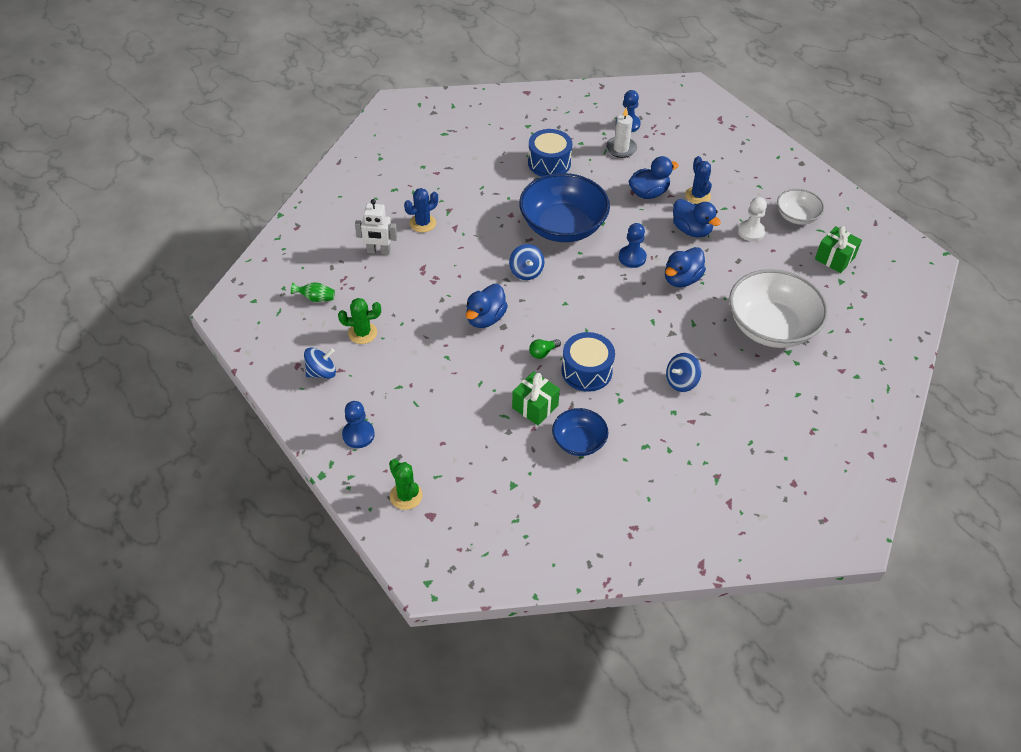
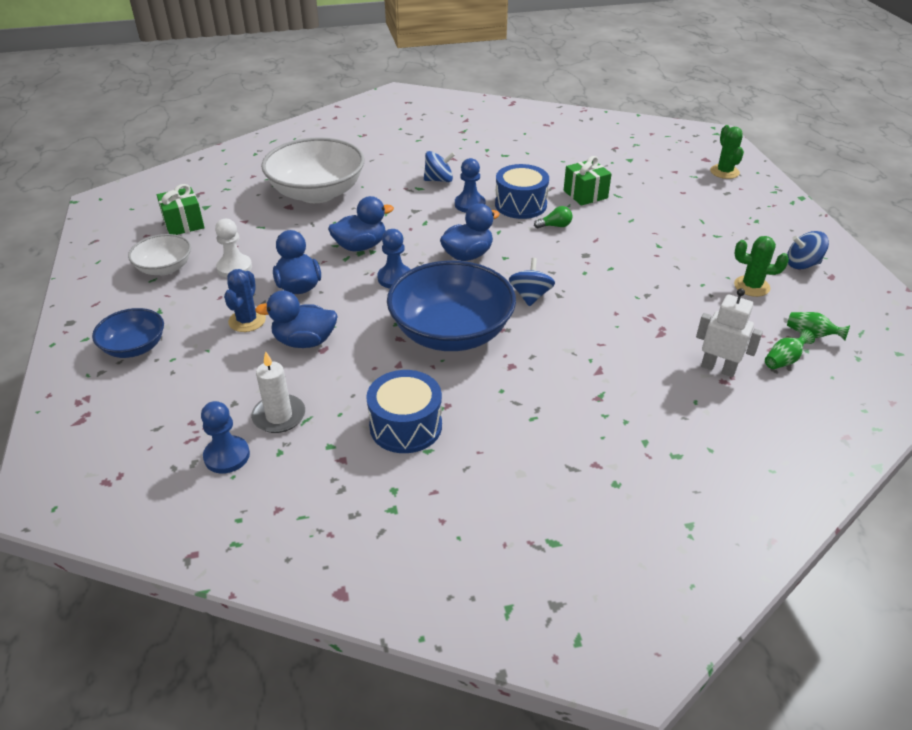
camera: 155 degrees left, 10 degrees down
(335, 270) = (784, 360): none -> green vase
(358, 435) = (764, 213): blue pawn -> blue pawn (469, 204)
(422, 223) = (644, 389): blue cactus -> none
(485, 318) = (602, 266): blue duck -> blue duck (467, 255)
(579, 441) = (559, 168): blue bowl -> blue bowl (134, 347)

